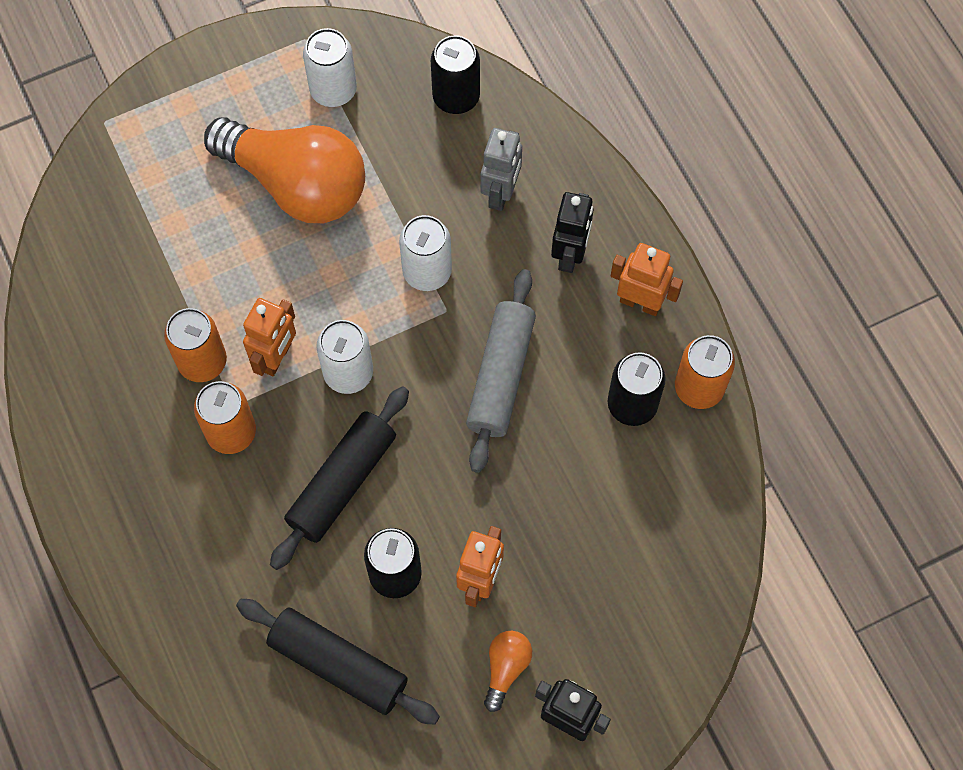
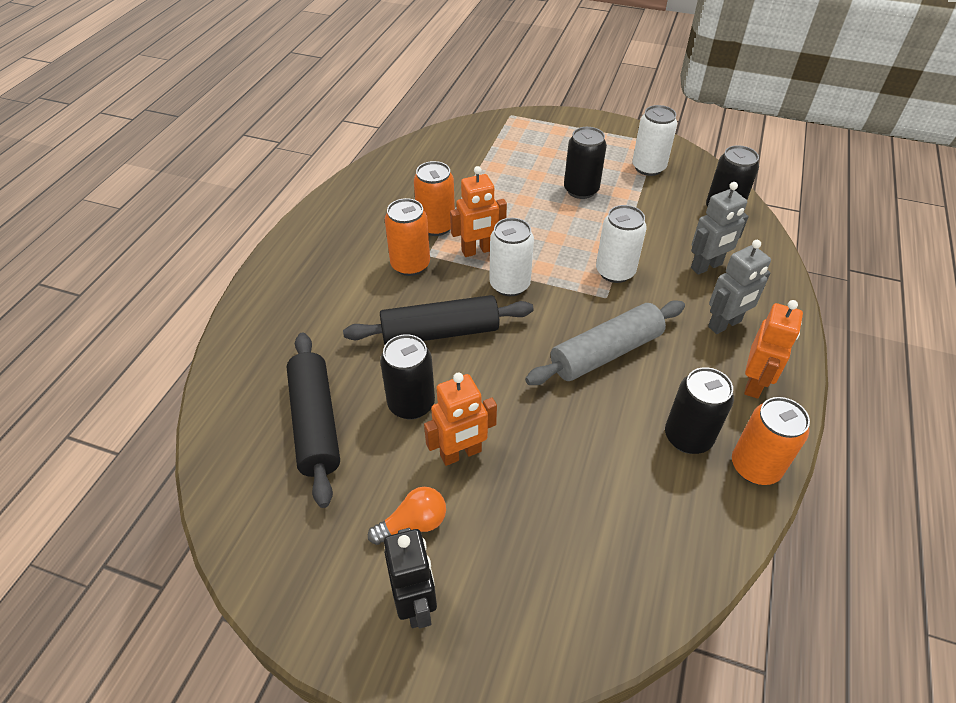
camera: 45 degrees right, 20 degrees down
(296, 184) = (581, 190): orange light bulb -> black can
(570, 255) = (725, 324): black robot -> grey robot
(640, 302) = (754, 383): orange robot -> orange robot turned 45 degrees clockwise

